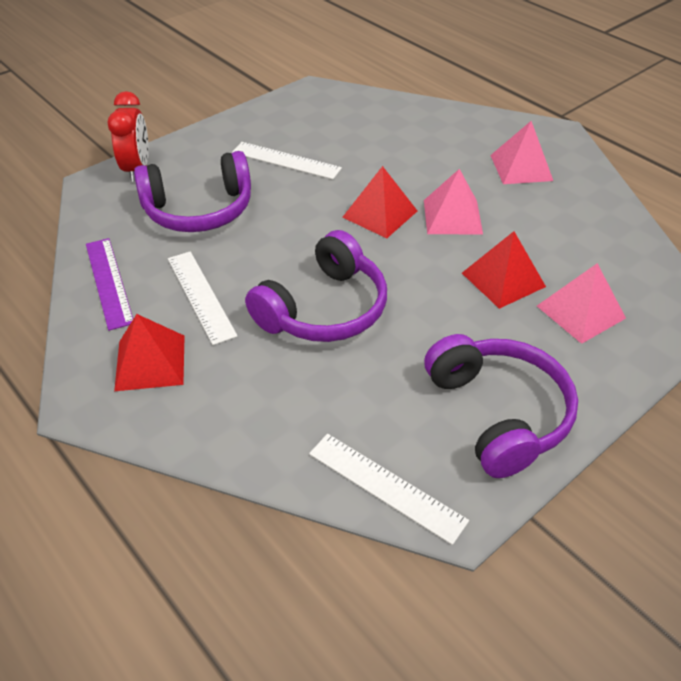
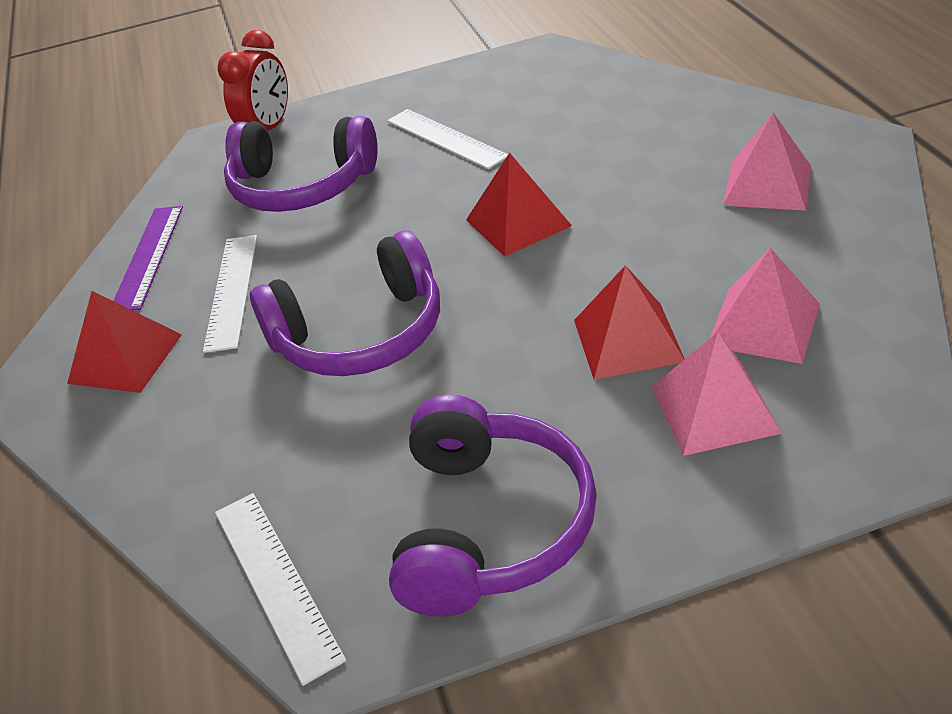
camera: 30 degrees right, 5 degrees down
(452, 216) = (615, 240): pink pyramid -> pink pyramid (763, 324)

